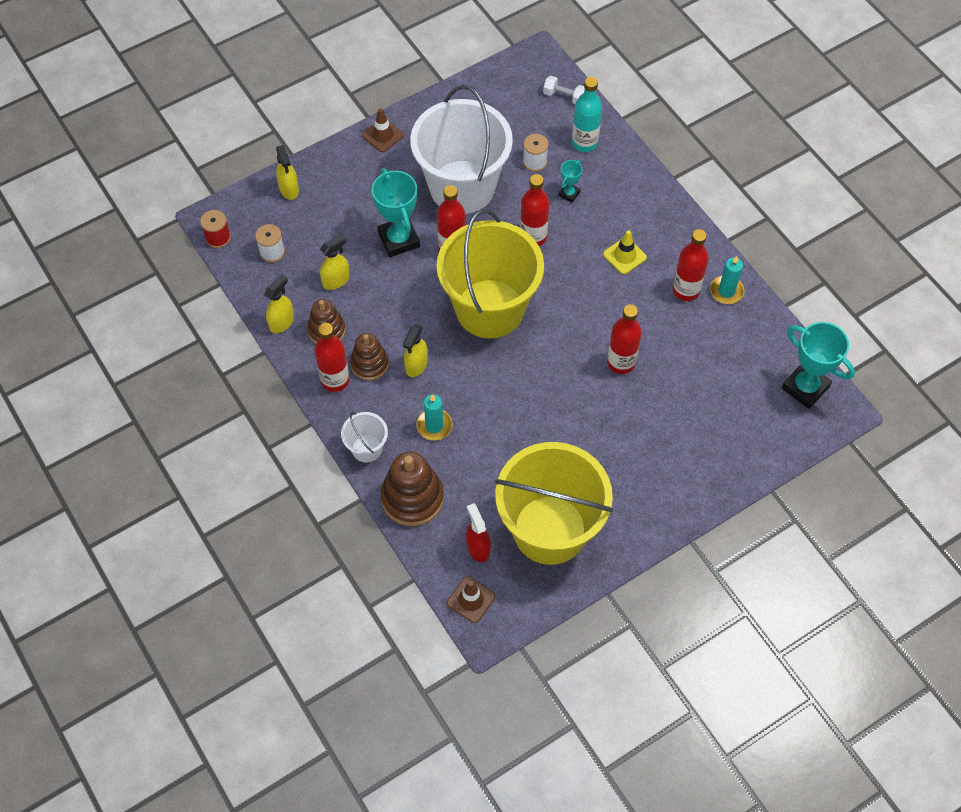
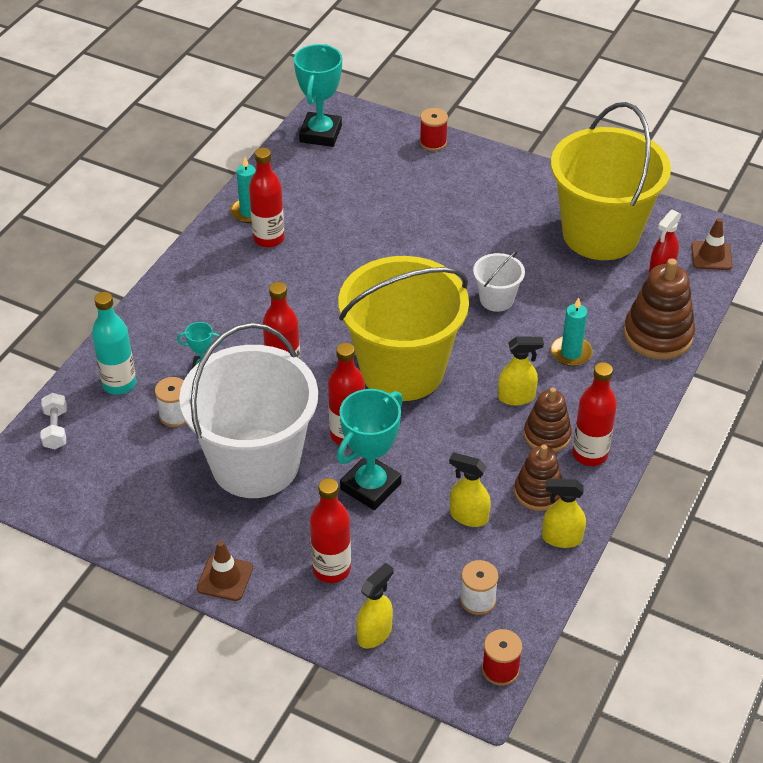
camera: 120 degrees left, 15 degrees down
(367, 448) = (640, 391): white bucket -> white bucket (496, 299)
(621, 362) = (388, 252): red bottle -> red bottle (331, 569)
(624, 256) = (257, 295): yellow traffic cone -> none
(746, 468) = (433, 142): none -> red spool

